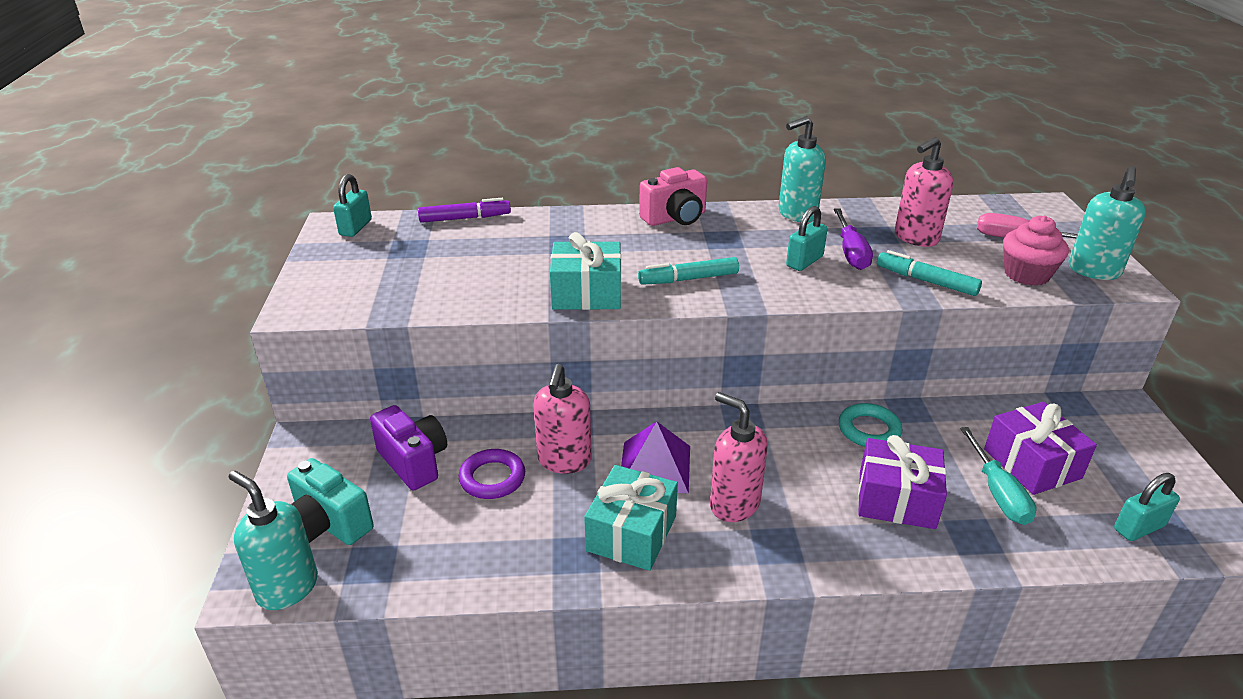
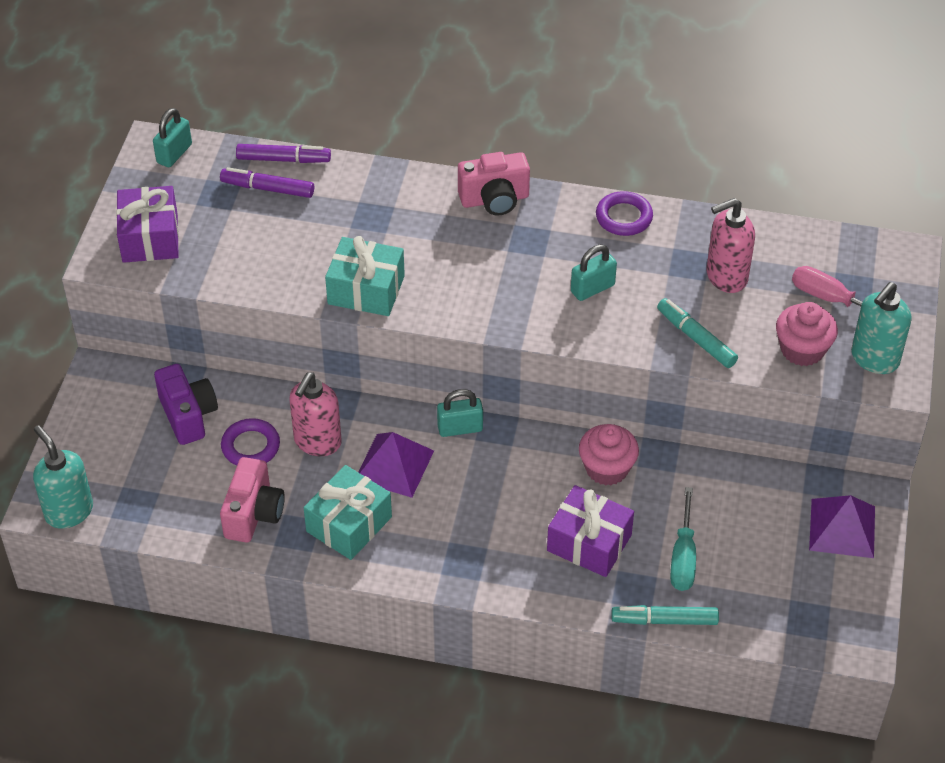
camera: 15 degrees right, 15 degrees up
(329, 524) = (108, 462): turquoise camera -> none
(456, 238) = (267, 189): none -> purple marker
(518, 545) = (254, 514): none -> pink camera
(688, 279) = (468, 290): turquoise marker -> turquoise marker (664, 620)
(734, 504) = (446, 516): pink soap dispenser -> none
(797, 214) = (624, 217): turquoise soap dispenser -> purple ring
(850, 252) = (646, 285): purple screwdriver -> none
(869, 430) = (607, 468): turquoise ring -> pink cupcake
(1032, 463) = (735, 535): purple gift -> purple gift (150, 238)
(1122, 437) = (842, 528): none -> purple pyramid
(1139, 527) = (784, 615): turquoise padlock -> turquoise padlock (460, 428)

